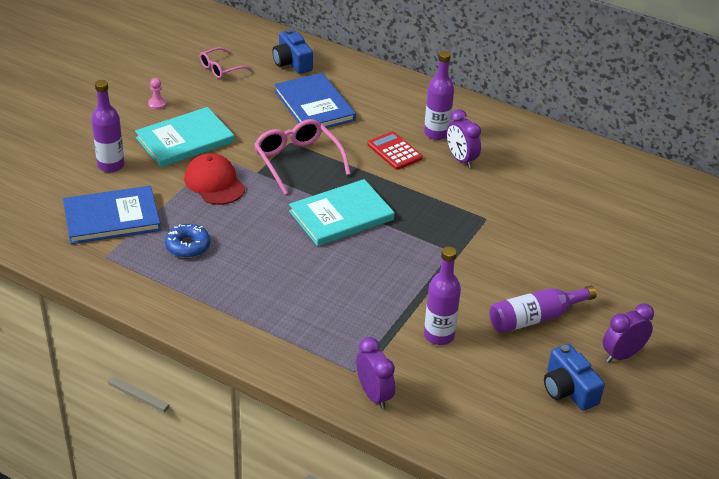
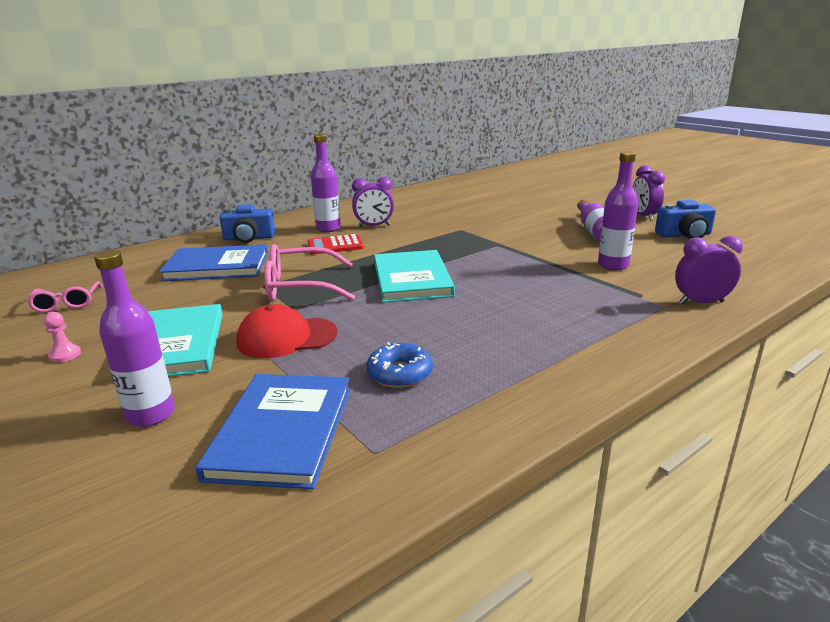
camera: 65 degrees left, 15 degrees down
(292, 62) = (127, 266): blue camera -> blue camera (249, 238)

